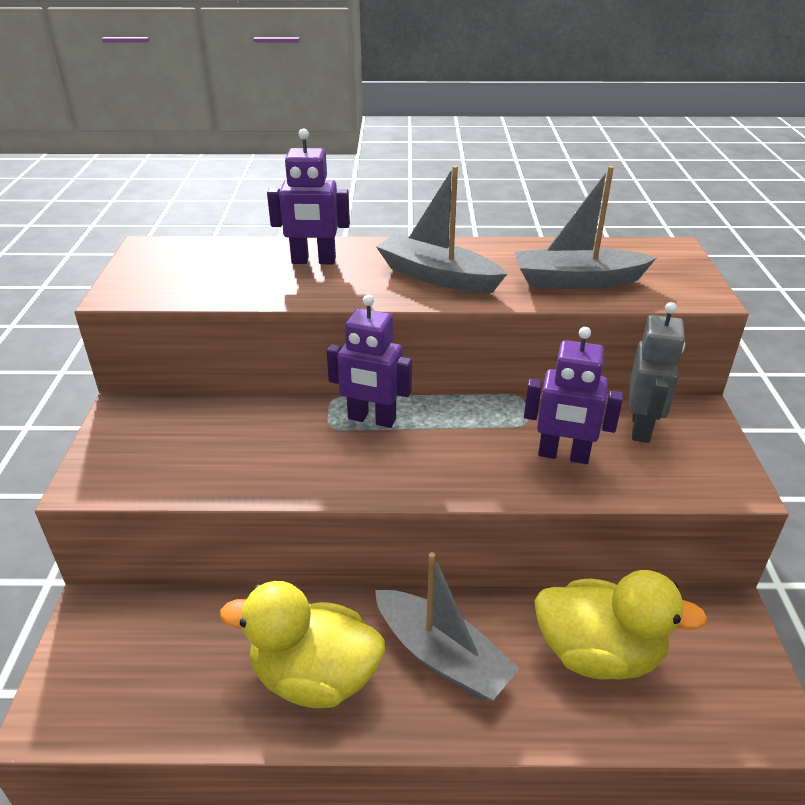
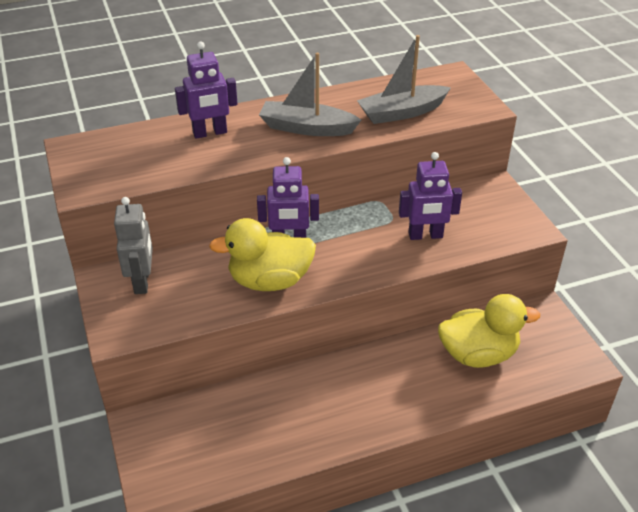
camera: 20 degrees left, 5 degrees up
(314, 677) = (314, 417): yellow duck -> yellow duck (269, 281)
(442, 656) = (387, 382): grey boat -> none
(641, 427) = (465, 205): grey robot -> grey robot (142, 281)

